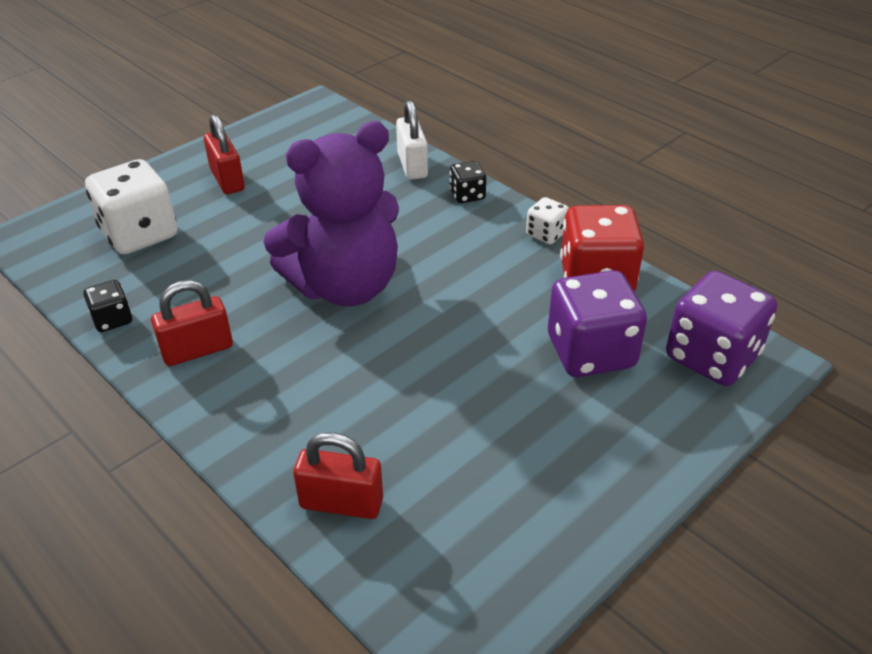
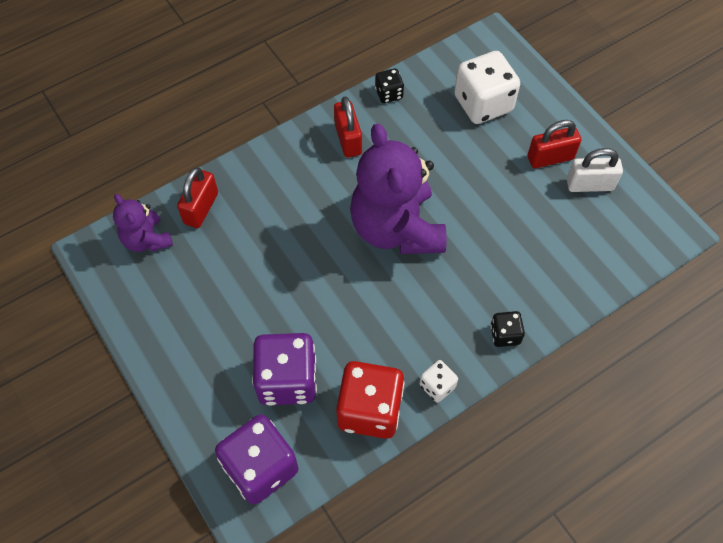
camera: 100 degrees right, 20 degrees up
(412, 165) = (558, 297): white padlock -> white padlock (589, 185)
(416, 566) = (147, 240): none -> purple teddy bear

